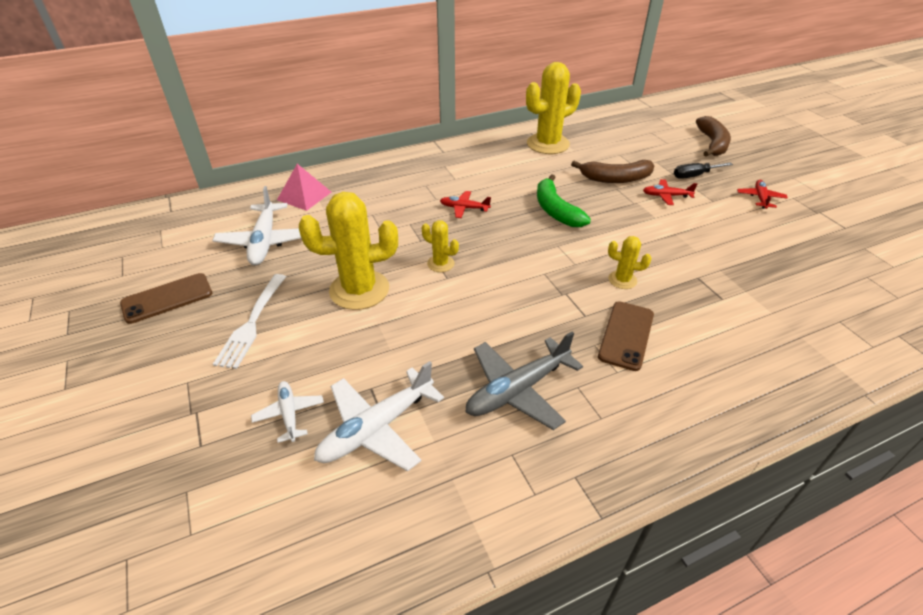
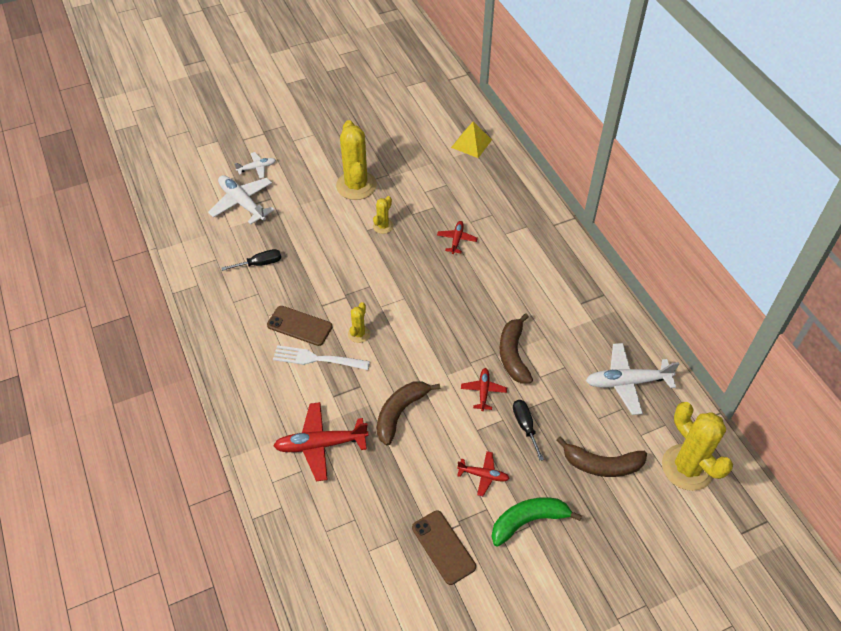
camera: 90 degrees right, 10 degrees up
(167, 298) = (353, 101): brown phone -> brown phone (443, 547)
(252, 322) = (329, 141): white fork -> white fork (318, 359)
(264, 241) = (411, 132): white plane -> white plane (627, 382)
(304, 196) = (471, 143): pink pyramid -> yellow pyramid
(517, 390) = (260, 264): grey plane -> black screwdriver
(548, 144) = (579, 307): yellow cactus -> yellow cactus (687, 467)
(556, 210) = (455, 301): green banana -> green banana (528, 521)
(719, 247) = (400, 413): none -> brown banana
(795, 306) = (320, 444): none -> red plane

